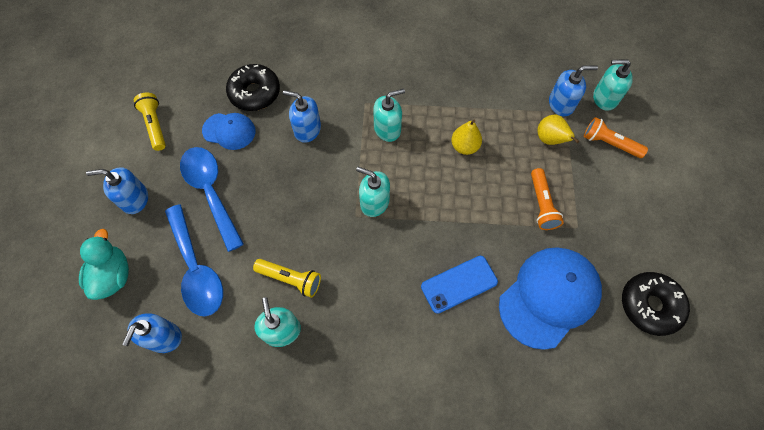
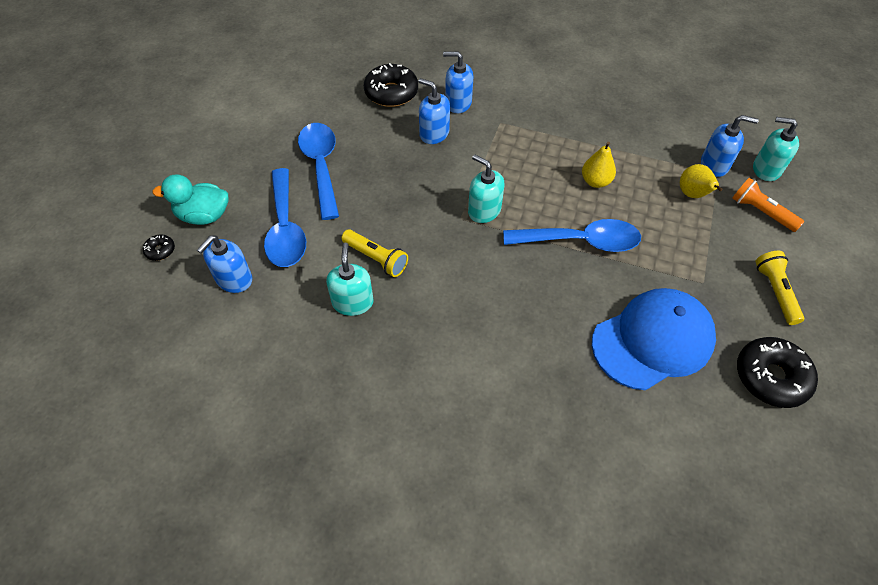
camera: 15 degrees right, 10 degrees down
(82, 325) = (160, 250): none -> black donut
(113, 276) = (204, 216): turquoise duck -> turquoise duck turned 105 degrees counterclockwise
(135, 199) = (246, 157): blue soap dispenser -> blue soap dispenser (458, 103)
(155, 125) = (286, 101): yellow flashlight -> yellow flashlight (775, 292)
(229, 131) = (356, 119): blue cap -> none
(387, 129) = (517, 149): turquoise soap dispenser -> none
(459, 284) = (554, 304): blue phone -> none
(466, 213) = (580, 241): none -> blue spoon
(541, 204) = (667, 252): orange flashlight -> none

